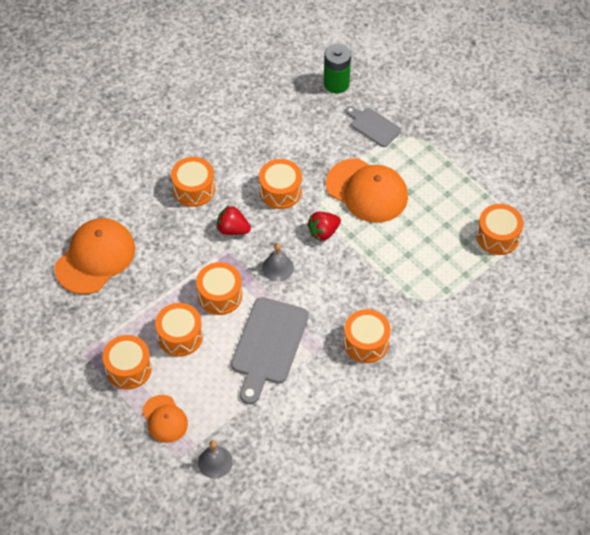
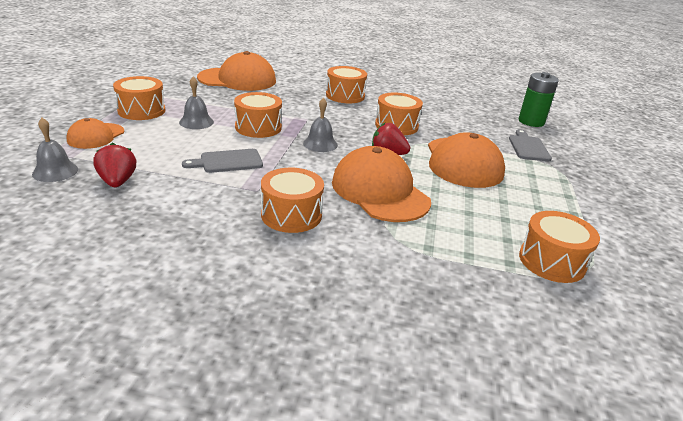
camera: 50 degrees right, 25 degrees down
(180, 336) = (196, 122): orange drum -> grey bell
(233, 229) = (331, 117): red strawberry -> red strawberry (117, 182)
(268, 345) = (227, 161): grey cutting board -> grey cutting board, size x0.57
(371, 273) = (380, 191): none -> orange cap

